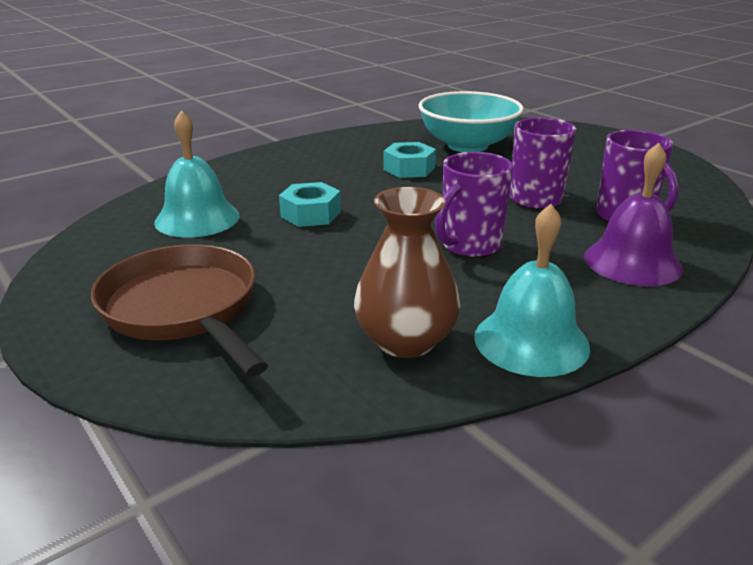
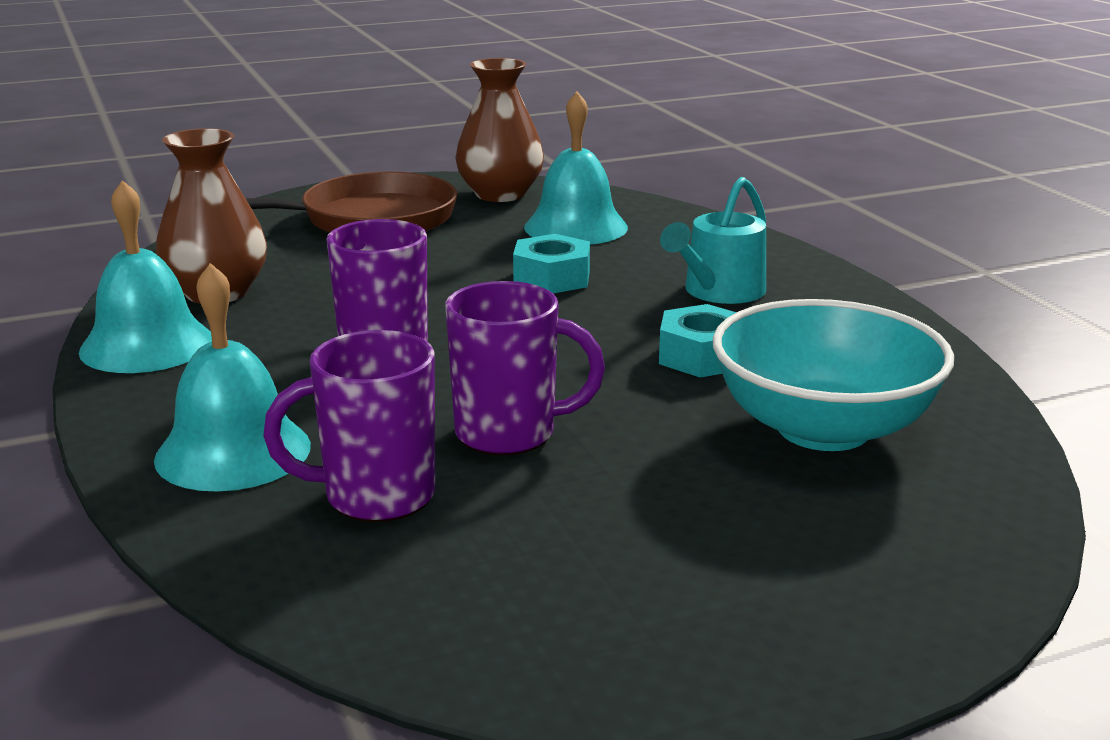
camera: 105 degrees right, 5 degrees down
(102, 258) = (500, 194): none -> brown vase
(315, 170) = (719, 292): none -> turquoise watering can
(632, 262) = (233, 452): purple bell -> turquoise bell

